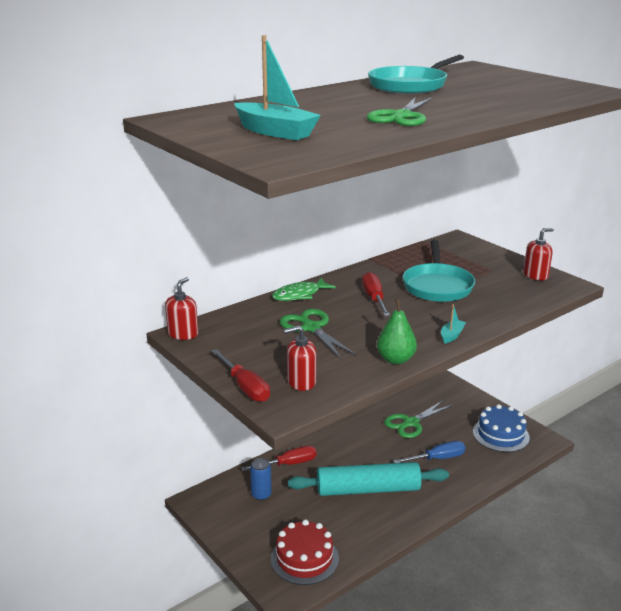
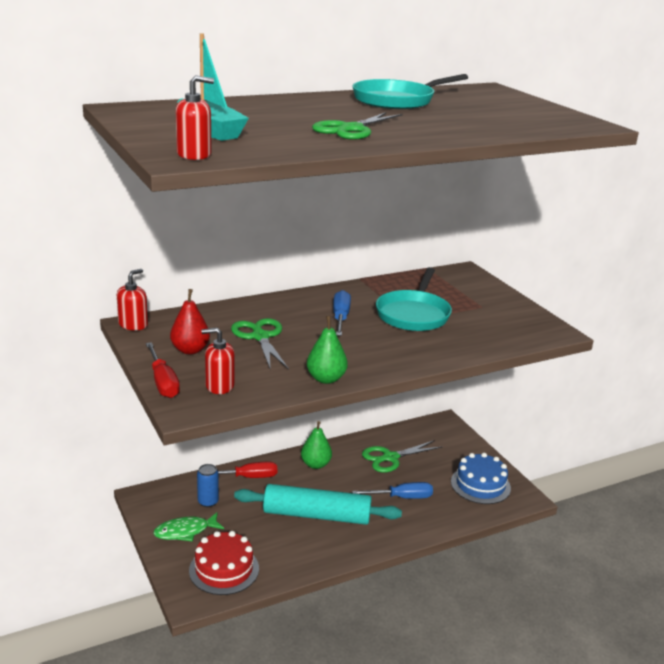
camera: 10 degrees right, 0 degrees up
(253, 351) = (190, 350): none -> red pear
(299, 295) = (267, 304): green fish -> green fish (185, 531)
(346, 441) = (315, 464): none -> green pear
(374, 298) = (340, 317): red screwdriver -> blue screwdriver
(452, 335) = (398, 364): turquoise boat -> none
(535, 275) = (525, 318): red soap dispenser -> red soap dispenser (194, 155)

